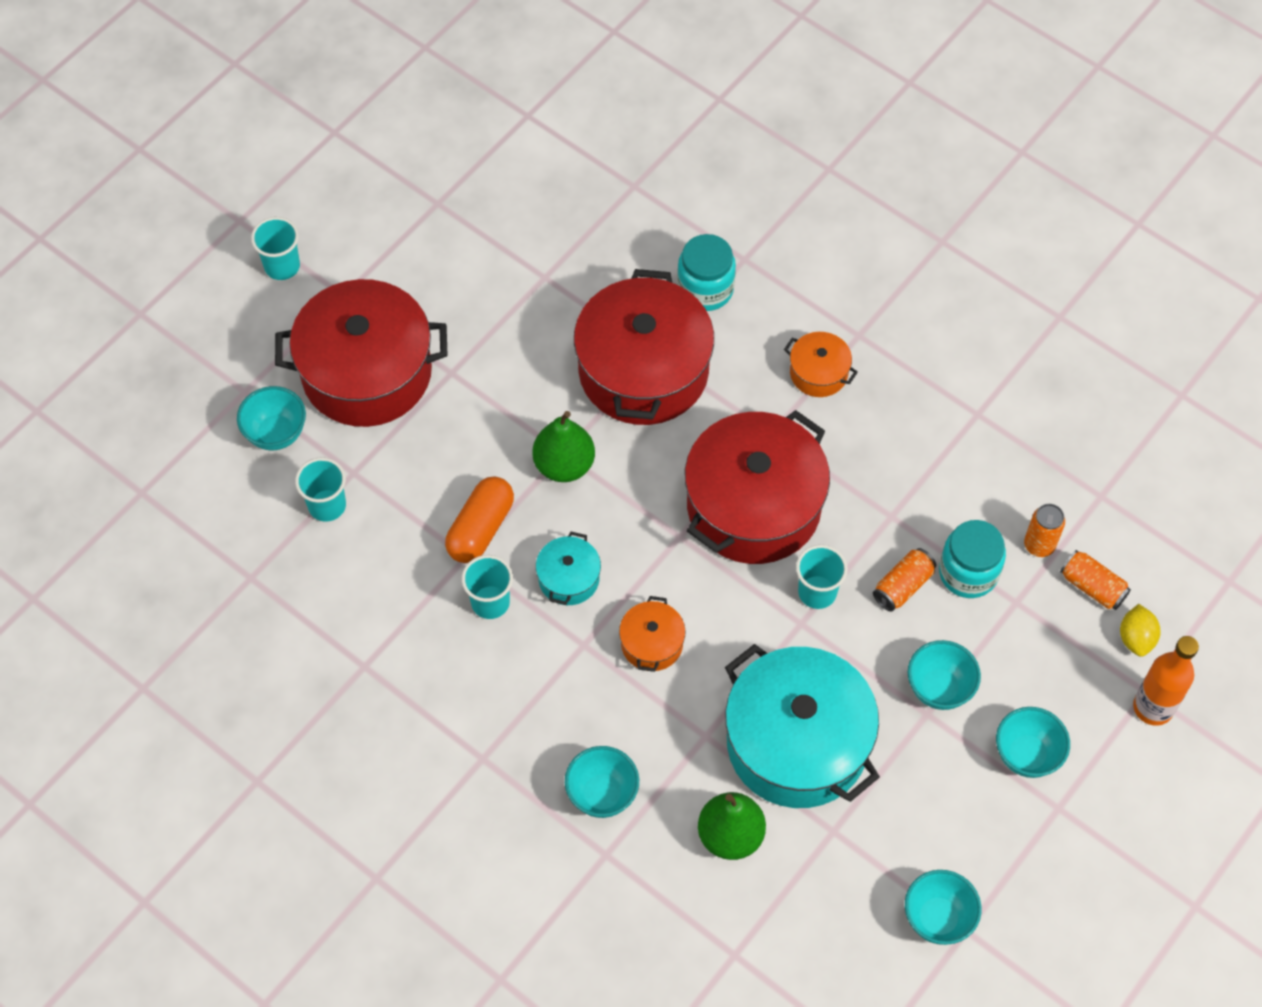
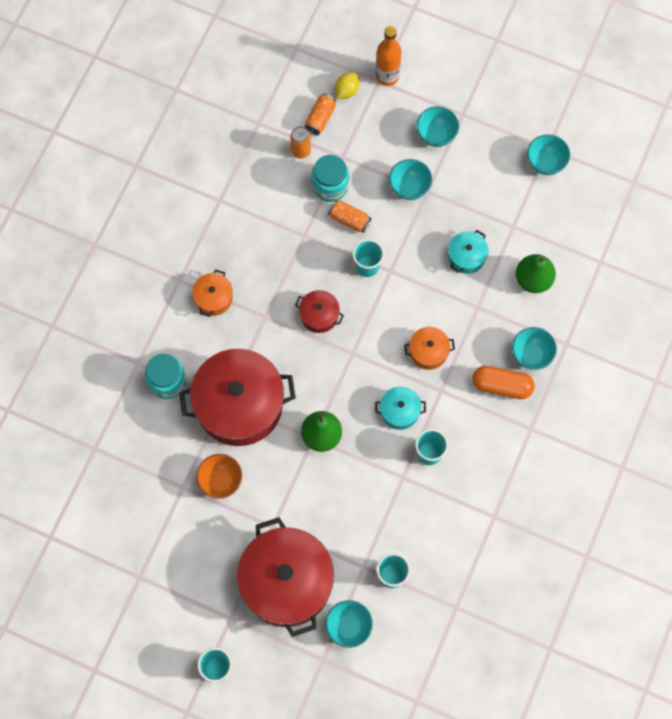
camera: 105 degrees left, 10 degrees up
(481, 528) = (380, 474): orange capsule -> orange capsule (502, 386)
(538, 324) = (221, 481): none -> orange bowl
(753, 506) = (319, 315): red pot -> red pot, size x0.45
(797, 743) = (466, 256): turquoise pot -> turquoise pot, size x0.45
(1136, 638) = (346, 91): yellow lemon -> yellow lemon turned 45 degrees counterclockwise

